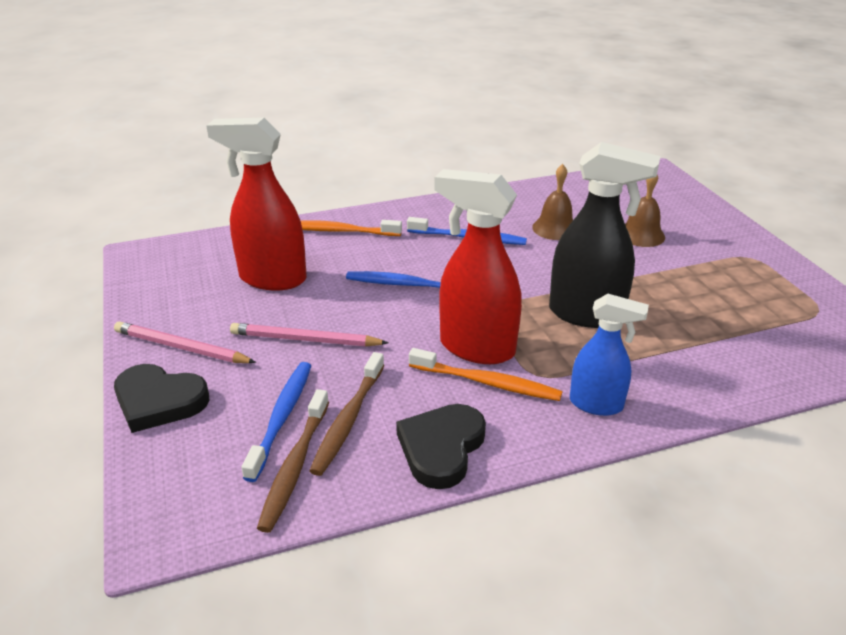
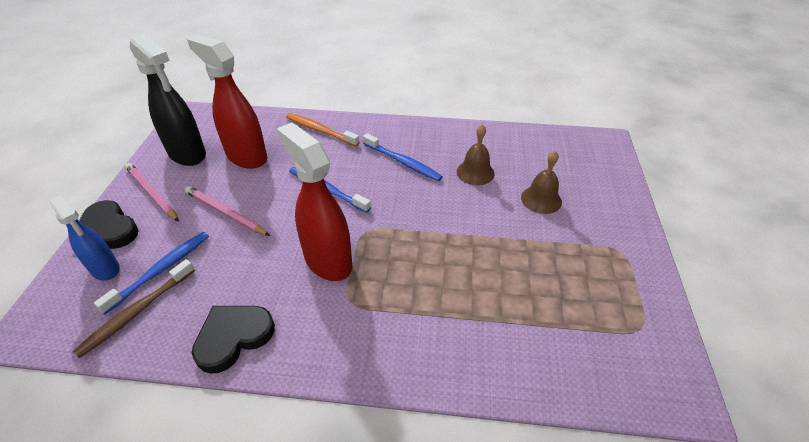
camera: 25 degrees right, 10 degrees up
(348, 419) = (197, 288): brown toothbrush -> none
(486, 382) = (309, 294): orange toothbrush -> none
(586, 314) = (433, 260): black spray bottle -> black spray bottle (187, 154)
(596, 404) = (370, 346): blue spray bottle -> blue spray bottle (105, 269)

